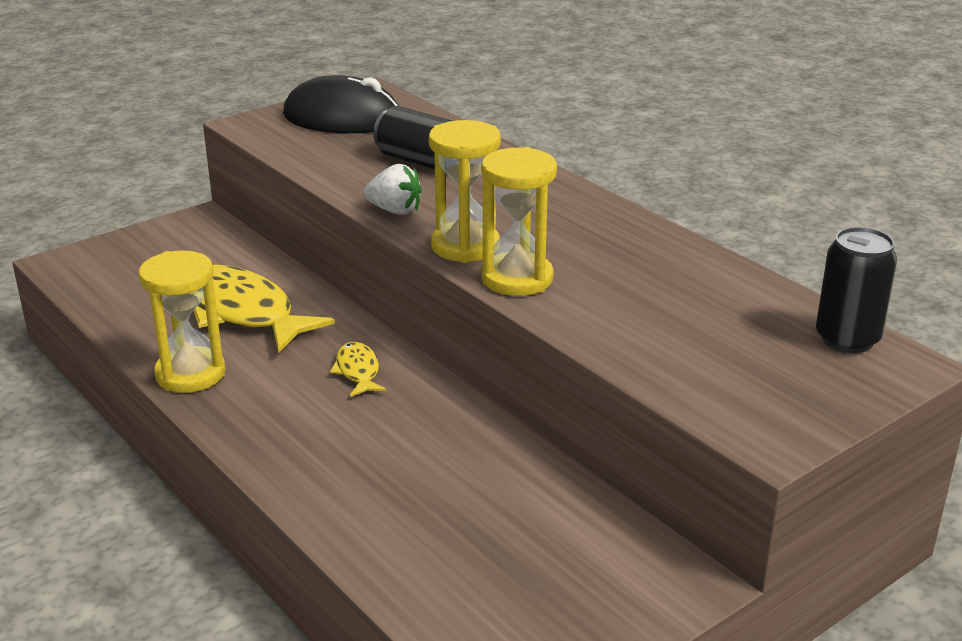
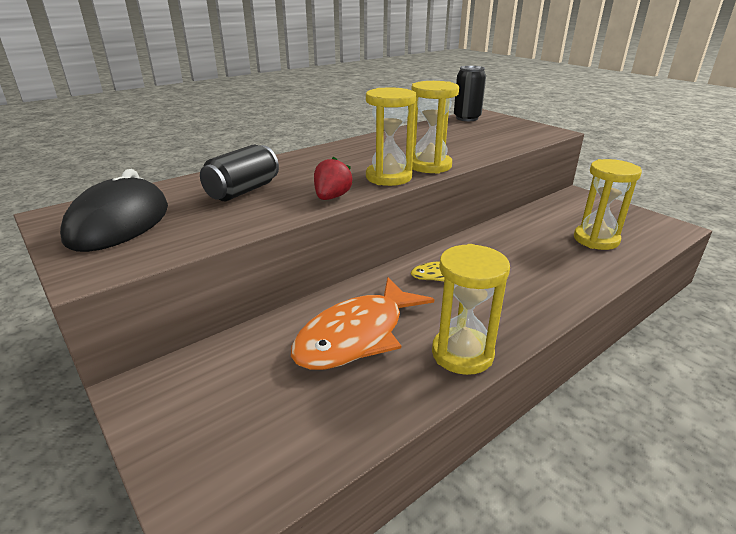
camera: 90 degrees left, 0 degrees up
(241, 312) = (356, 335): yellow fish -> orange fish
(395, 210) = (332, 197): white strawberry -> red strawberry
(459, 549) = (596, 239): none -> yellow hourglass

